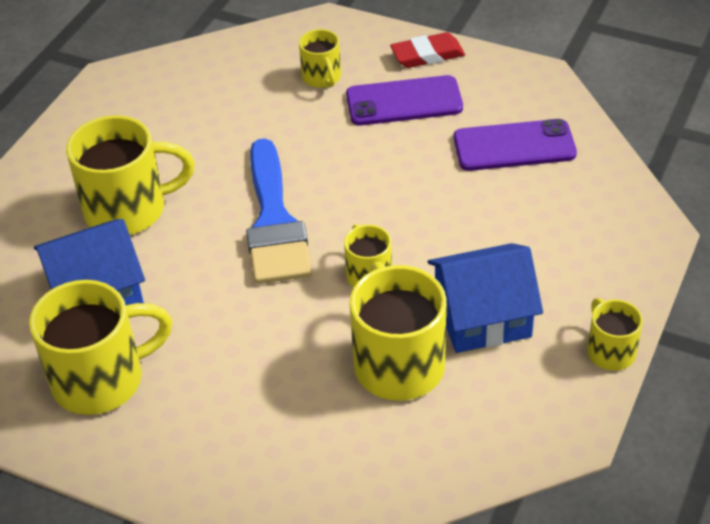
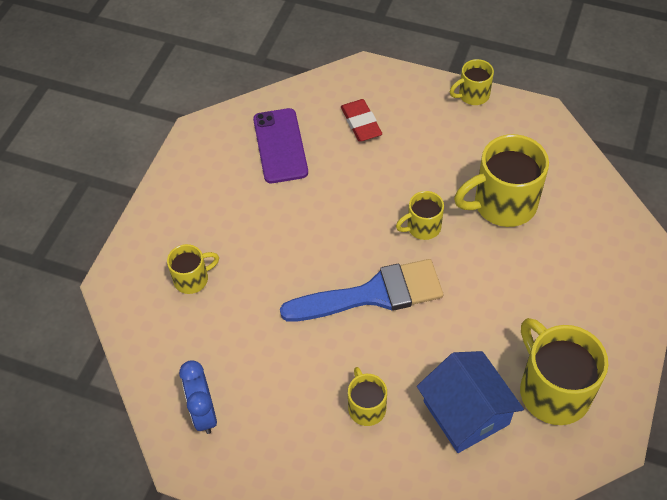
camera: 95 degrees left, 10 degrees up
(129, 209) = (366, 407): yellow mug -> yellow mug, size x0.53
(157, 89) = (203, 413): none -> blue clock
(404, 101) = (226, 217): purple phone -> none
(427, 55) = (166, 205): red eraser -> red eraser (361, 123)
(482, 317) = (453, 159): blue house -> none

